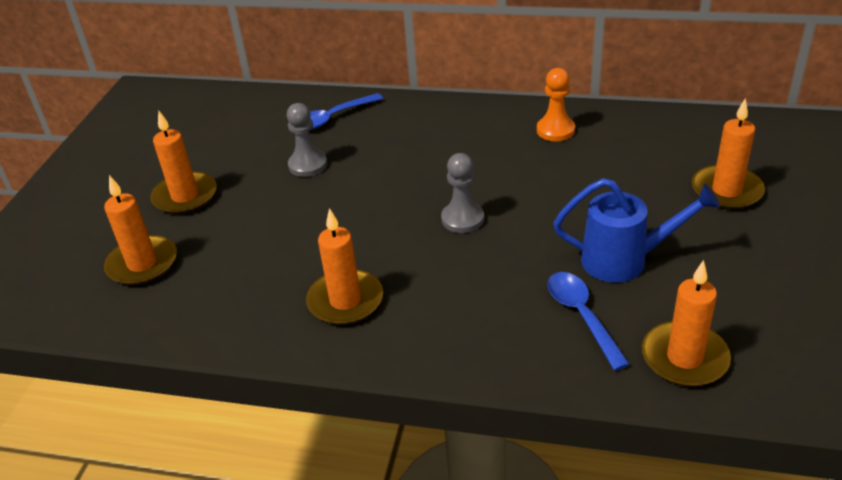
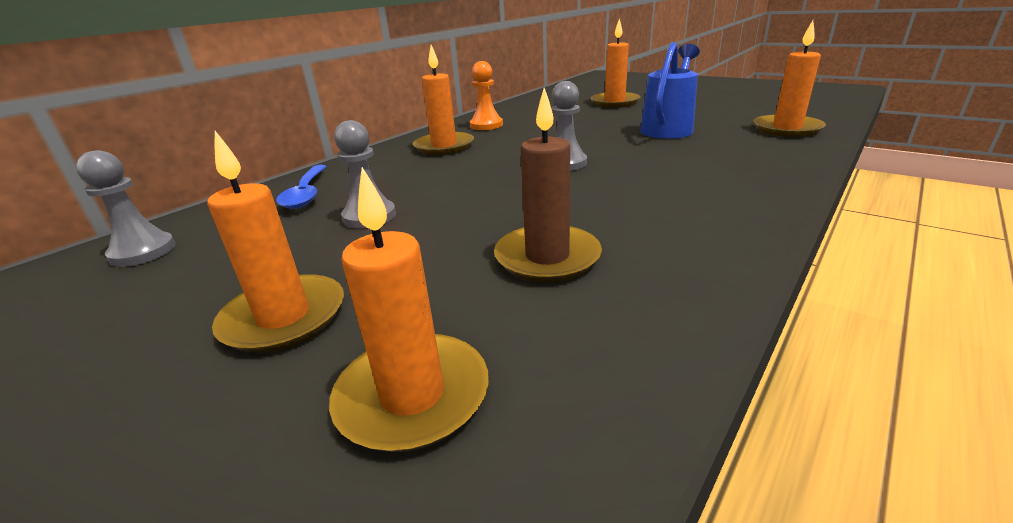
camera: 65 degrees left, 10 degrees down
(229, 109) = (143, 252): none -> grey pawn
(279, 264) = (547, 257): none -> brown candle
(345, 301) = (653, 227): orange candle -> orange candle (444, 146)
(581, 316) = (728, 145): blue spoon -> none

